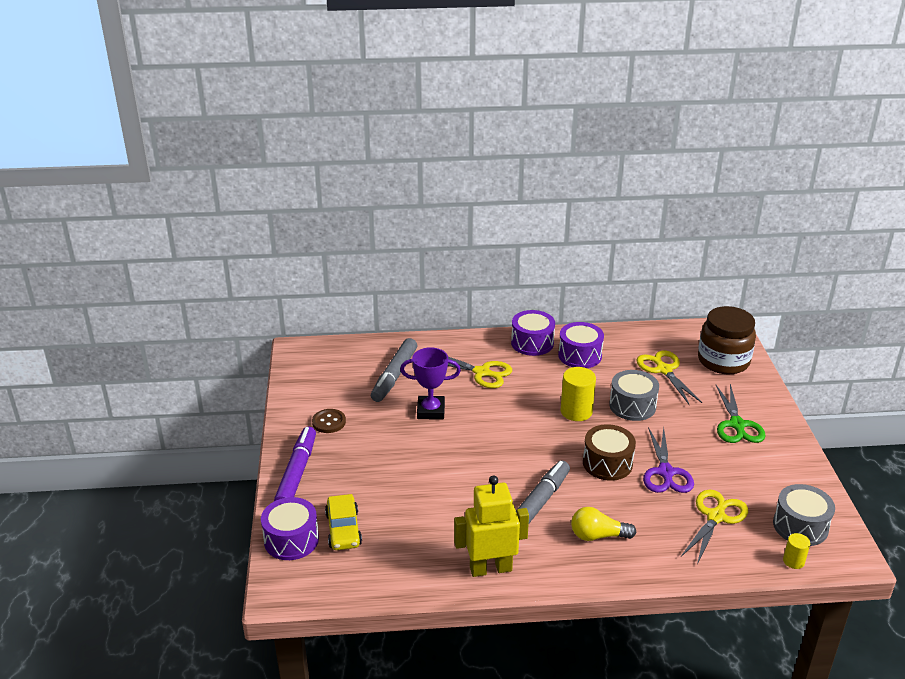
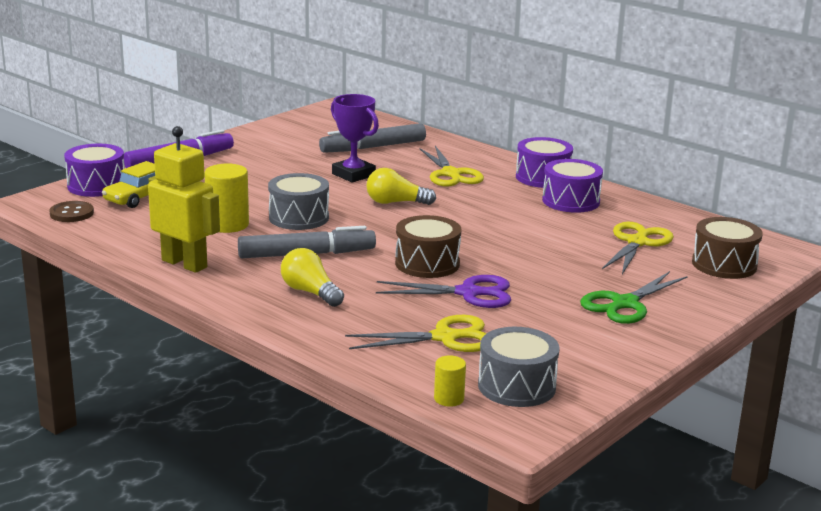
camera: 45 degrees right, 10 degrees down
(329, 422) = (263, 148): brown button -> brown button (71, 213)
(499, 421) = (395, 202): none -> yellow light bulb
(576, 411) = (478, 227): yellow cylinder -> yellow cylinder (227, 225)
(632, 406) = (543, 247): grey drum -> grey drum (299, 217)
(665, 472) = (468, 293): purple scissors -> purple scissors turned 135 degrees counterclockwise
(723, 361) = (724, 264): brown jar -> brown drum

